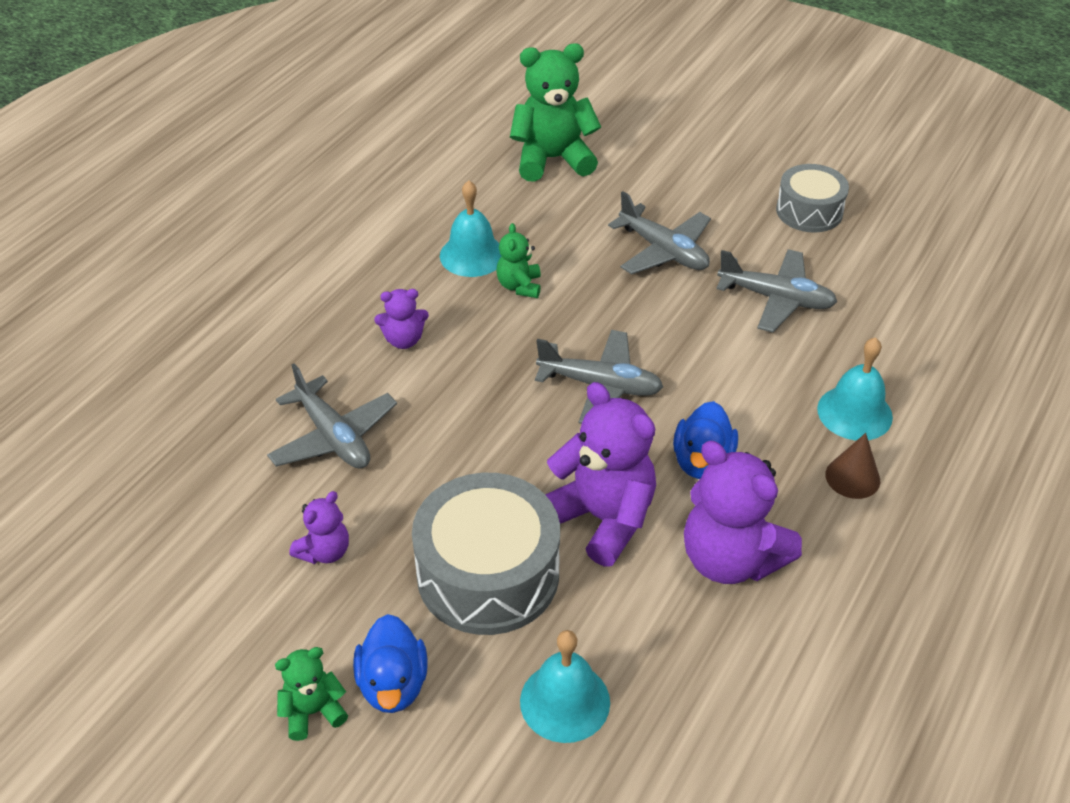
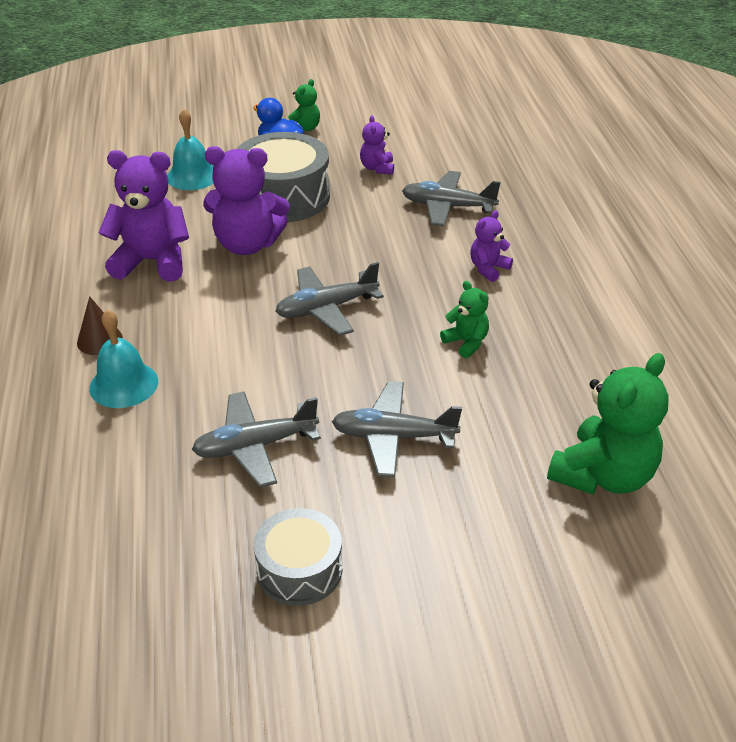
camera: 140 degrees right, 5 degrees down
(472, 255) = (532, 346): turquoise bell -> none
(702, 461) = (212, 300): blue duck -> none

